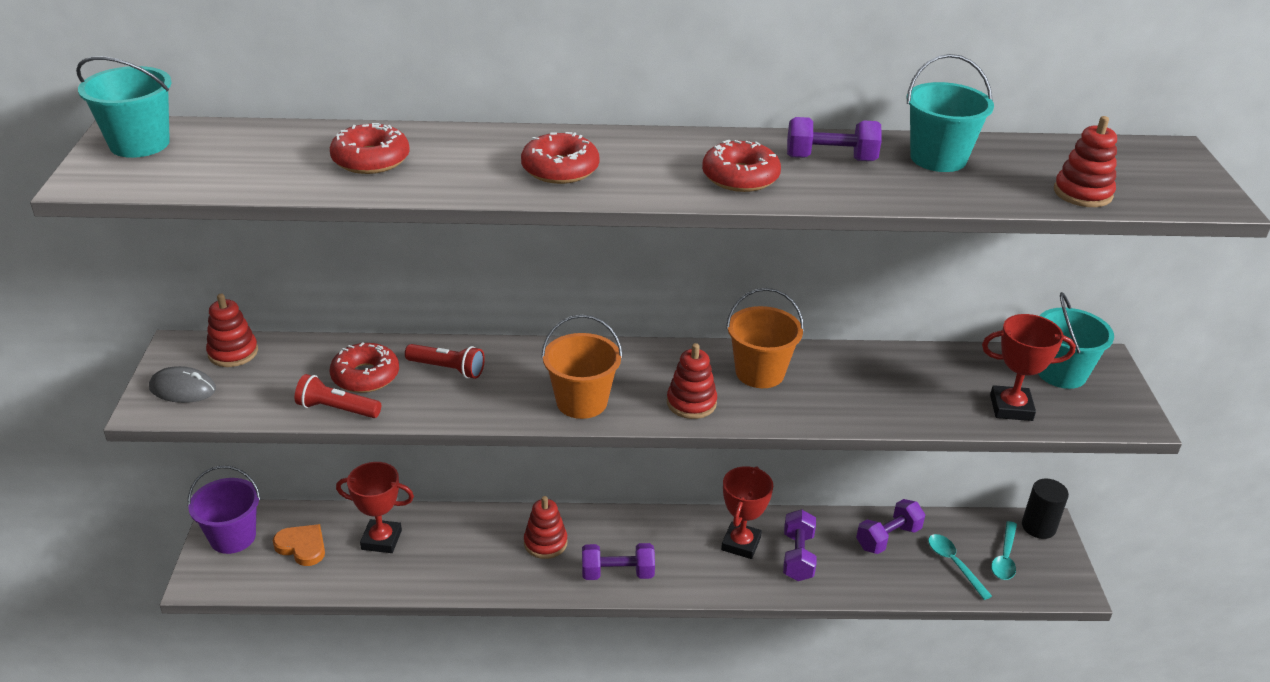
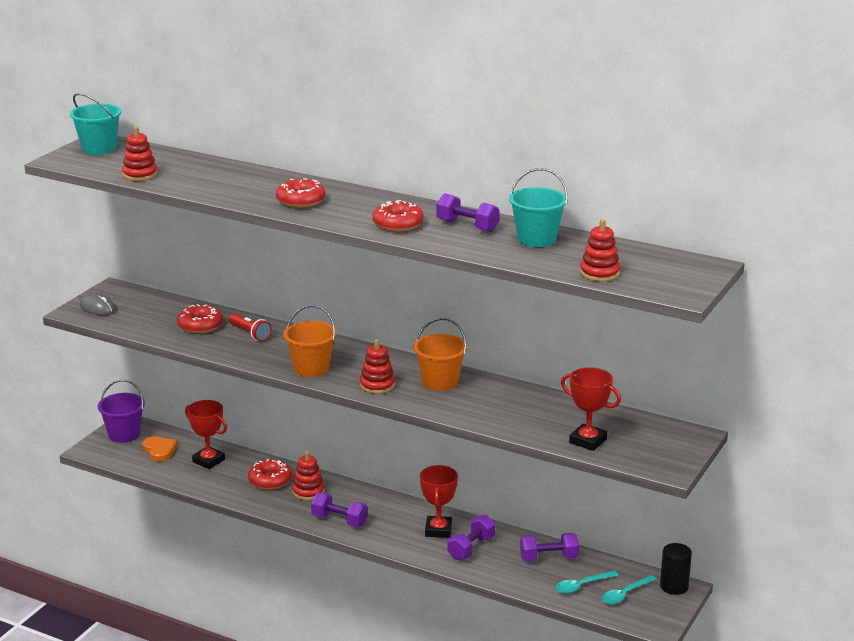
camera: 30 degrees right, 10 degrees down
(233, 352) = (139, 297): red stacking toy -> red stacking toy (140, 174)
(337, 409) = (169, 337): red flashlight -> none
(371, 160) = (205, 177): red donut -> red donut (270, 480)
(741, 544) = (438, 530): red trophy -> red trophy turned 45 degrees counterclockwise
(954, 564) = (581, 586): turquoise spoon -> turquoise spoon turned 120 degrees counterclockwise
(1061, 373) = (652, 434): turquoise bucket -> none

